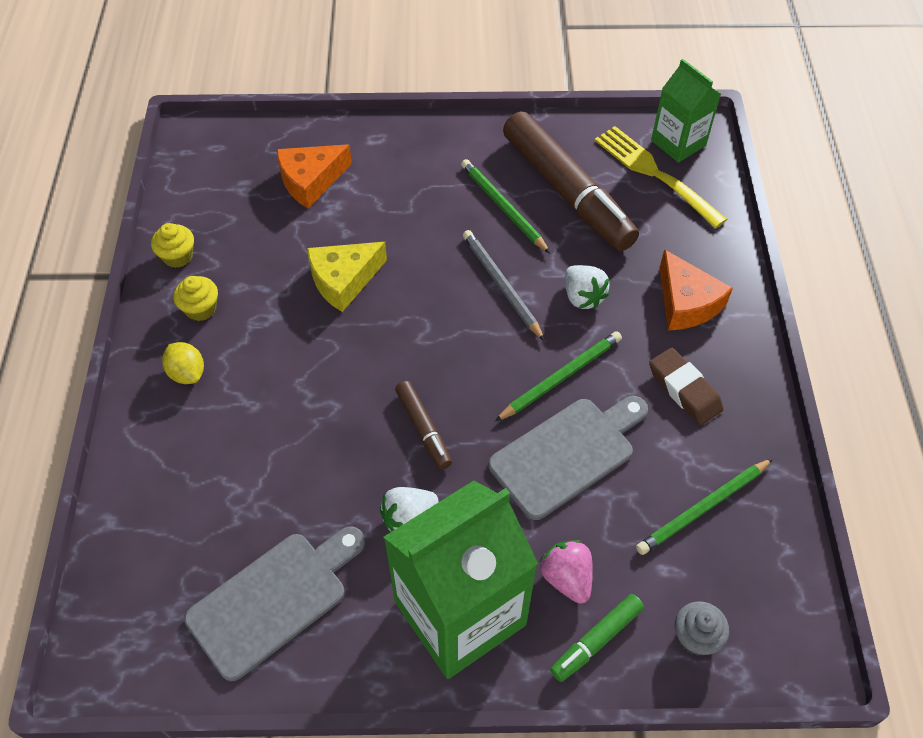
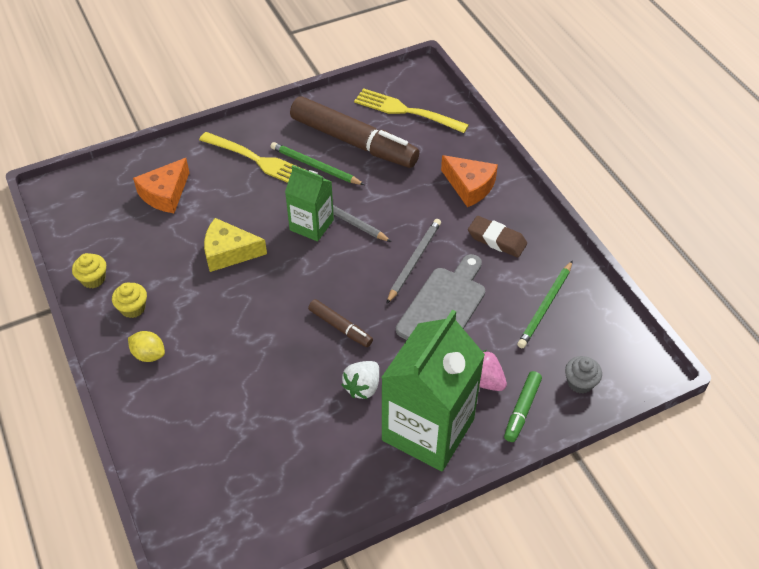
camera: 25 degrees left, 5 degrees down
(274, 599) = (299, 473): grey cutting board -> none
(343, 280) = (229, 252): yellow cheese -> yellow cheese turned 60 degrees clockwise
(438, 176) = (257, 160): none -> yellow fork
(561, 377) = (414, 261): green pencil -> grey pencil
(582, 297) = (401, 206): white strawberry -> none
(678, 143) = (411, 86): green carton -> green carton (311, 225)

